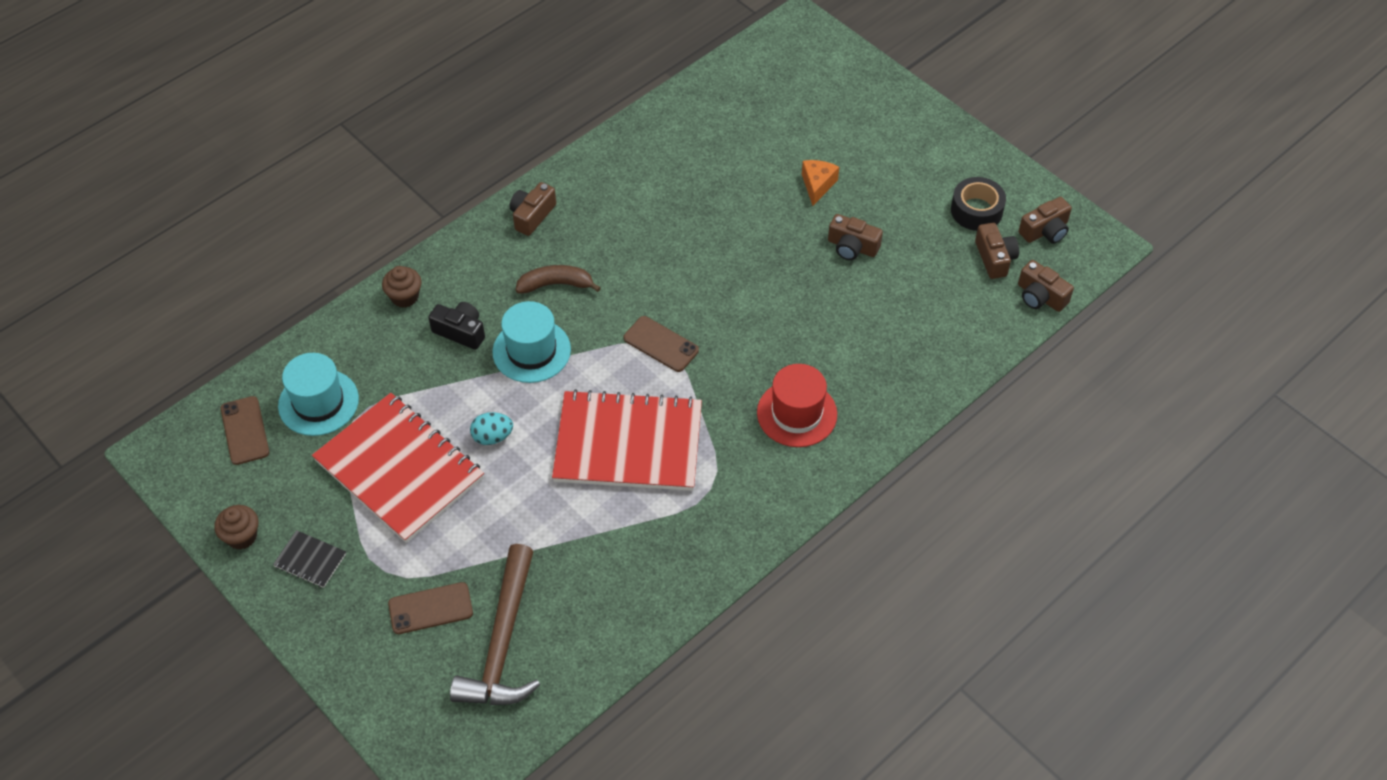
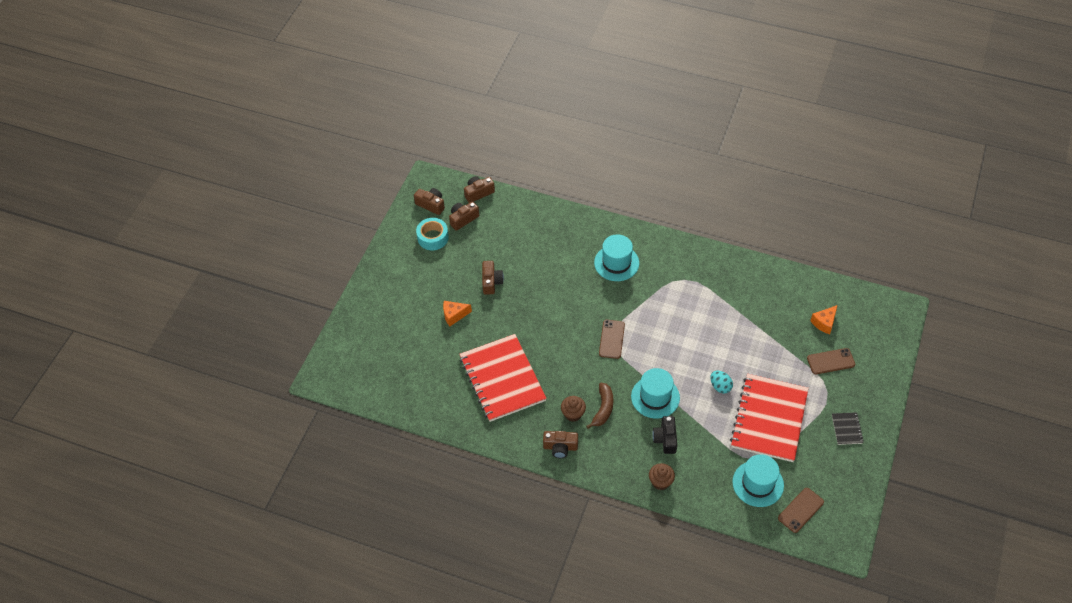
camera: 115 degrees left, 0 degrees up
(242, 536) = (859, 469): brown cupcake -> brown cupcake (573, 414)
(430, 608) = (830, 361): brown phone -> brown phone turned 60 degrees counterclockwise
(503, 642) = (824, 323): brown hammer -> orange cheese
(556, 284) = (603, 408): brown banana -> brown banana turned 135 degrees counterclockwise
(628, 444) = (682, 325): red notebook -> red notebook (502, 379)
(797, 413) = (616, 263): red hat -> turquoise hat
(976, 210) = (433, 237): black tape -> turquoise tape
(1040, 296) = (478, 193): brown camera -> brown camera turned 135 degrees counterclockwise

